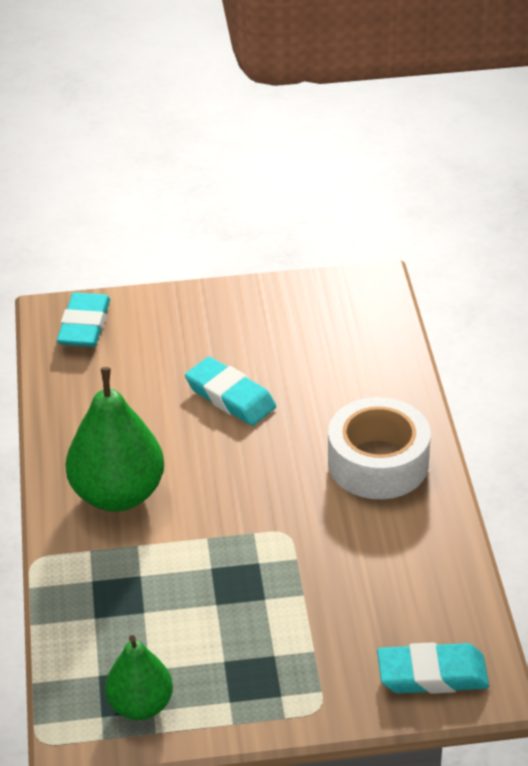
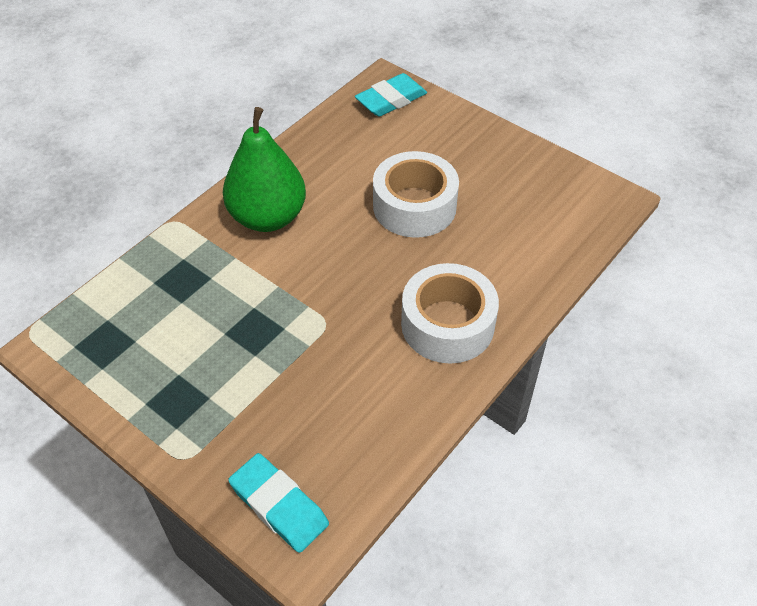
camera: 45 degrees right, 10 degrees up
(140, 705) = (100, 359): green pear -> none
(230, 397) = (414, 206): turquoise eraser -> white tape

